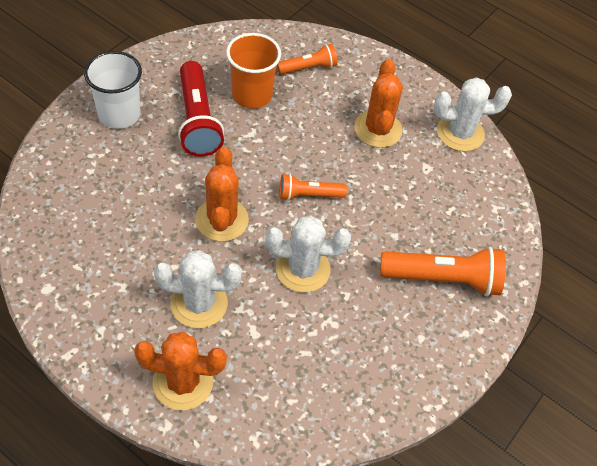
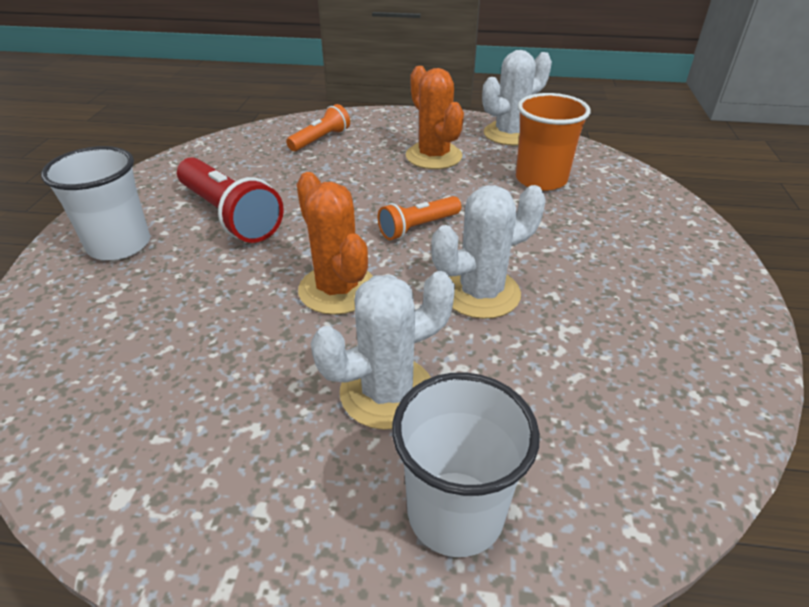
camera: 25 degrees left, 15 degrees down
(183, 382) = (455, 512): orange cactus -> white cup
(252, 95) = (277, 176): orange cup -> orange cup (541, 179)
(443, 279) = (628, 236): orange flashlight -> none

